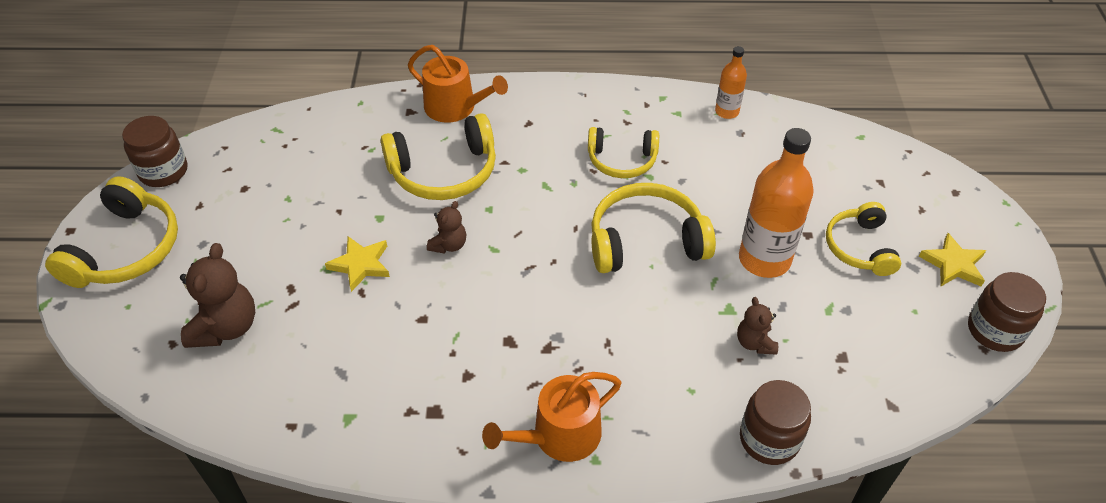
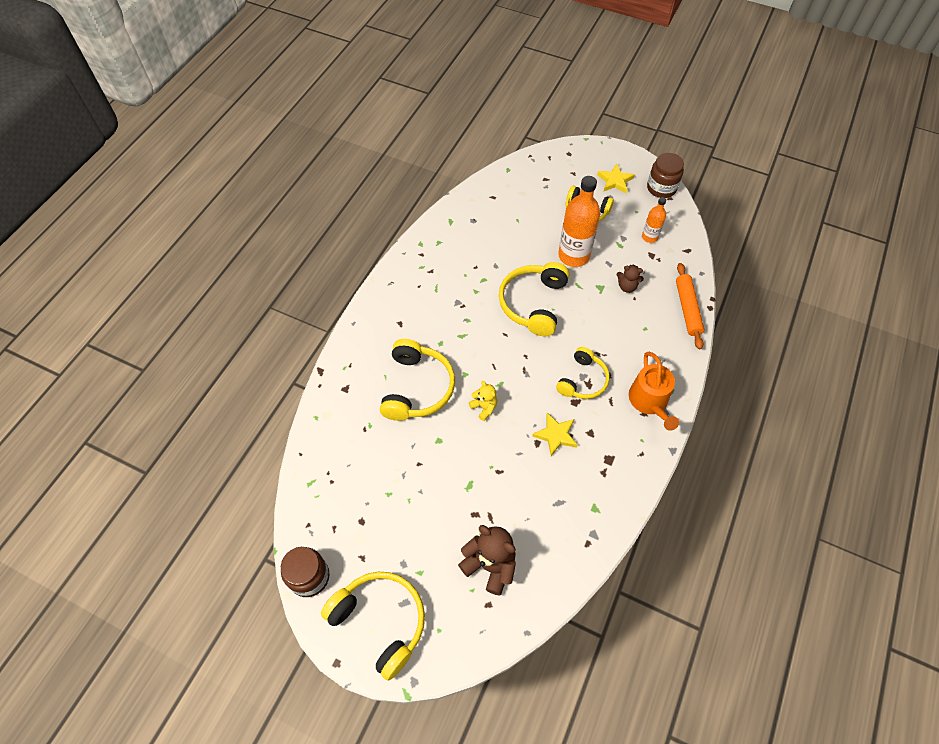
camera: 65 degrees left, 10 degrees up
(360, 265) = (475, 465): yellow star -> yellow star (556, 435)
(449, 245) = (484, 407): brown teddy bear -> yellow teddy bear
(455, 107) = (359, 359): orange watering can -> none
(622, 160) = (462, 287): yellow headphones -> yellow headphones (583, 380)
(727, 111) = (452, 218): orange bottle -> orange bottle (649, 237)
(769, 439) = (687, 309): brown jar -> orange rolling pin

